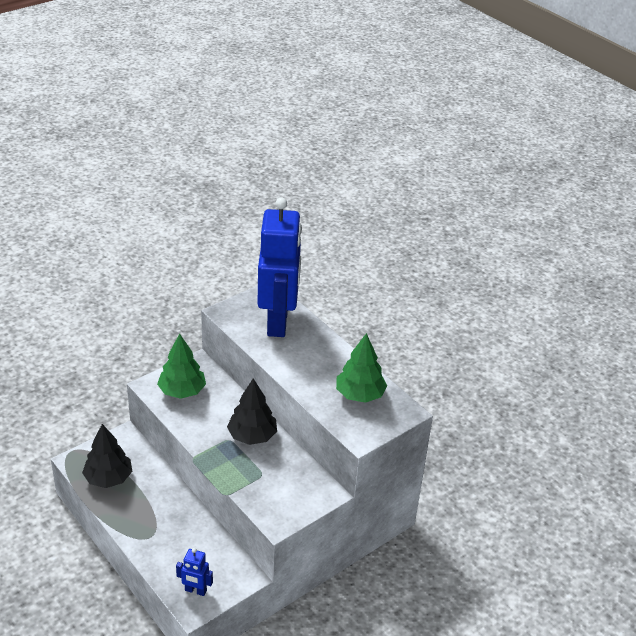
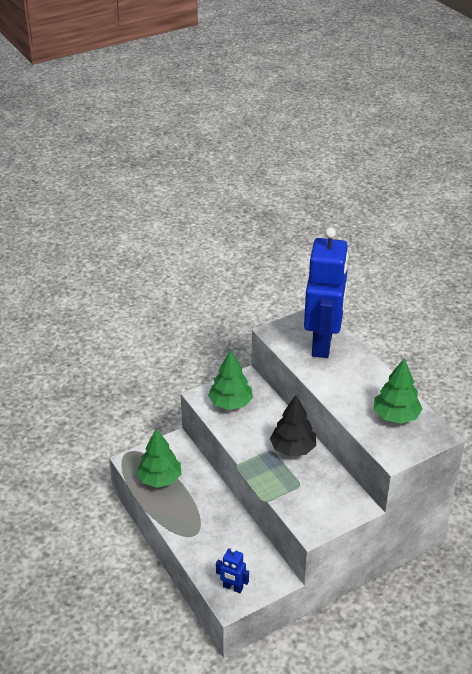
camera: 10 degrees right, 0 degrees up
(108, 478) = (160, 479): black tree -> green tree

